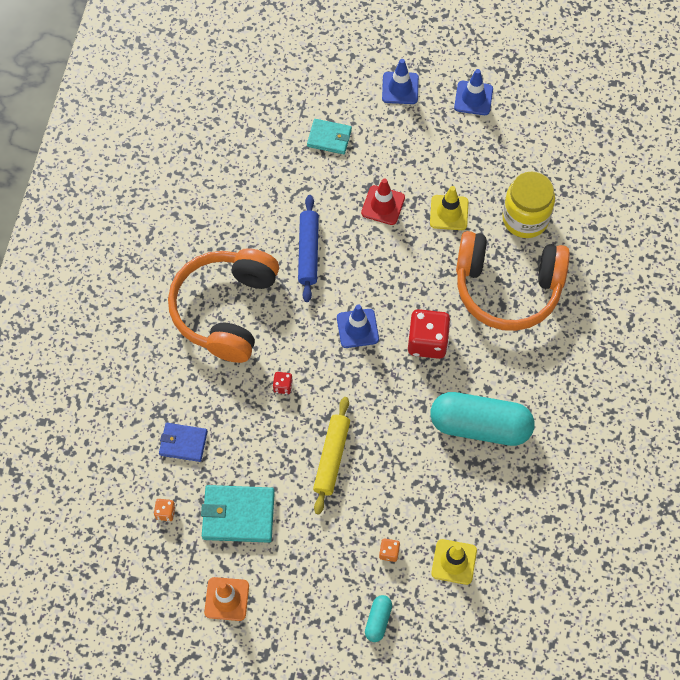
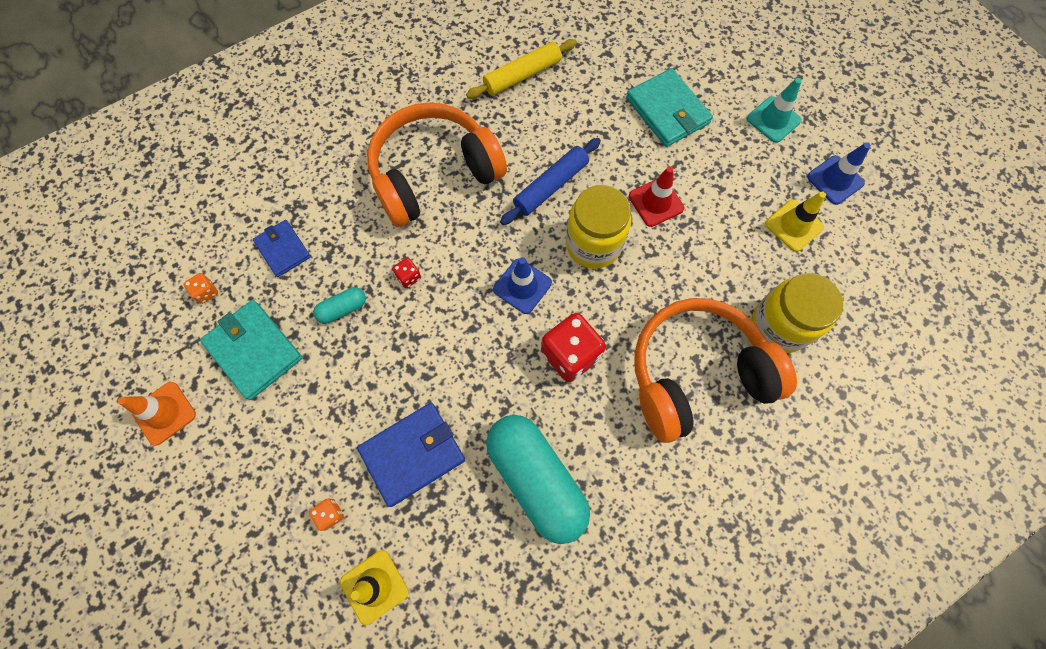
camera: 45 degrees right, 5 degrees up
(329, 138) = (667, 111): turquoise wallet -> turquoise wallet, size x1.58
(331, 458) = (379, 377): yellow rolling pin -> yellow rolling pin (522, 75)
(373, 265) = (593, 244): none -> yellow jar
(378, 620) = (251, 569): turquoise capsule -> turquoise capsule (343, 309)
(399, 478) = (413, 454): none -> blue wallet
(400, 88) = (773, 120): blue traffic cone -> turquoise traffic cone
(449, 213) = (709, 258): yellow traffic cone -> yellow traffic cone (793, 225)
(507, 288) = (696, 374): orange headphones -> orange headphones turned 105 degrees clockwise

